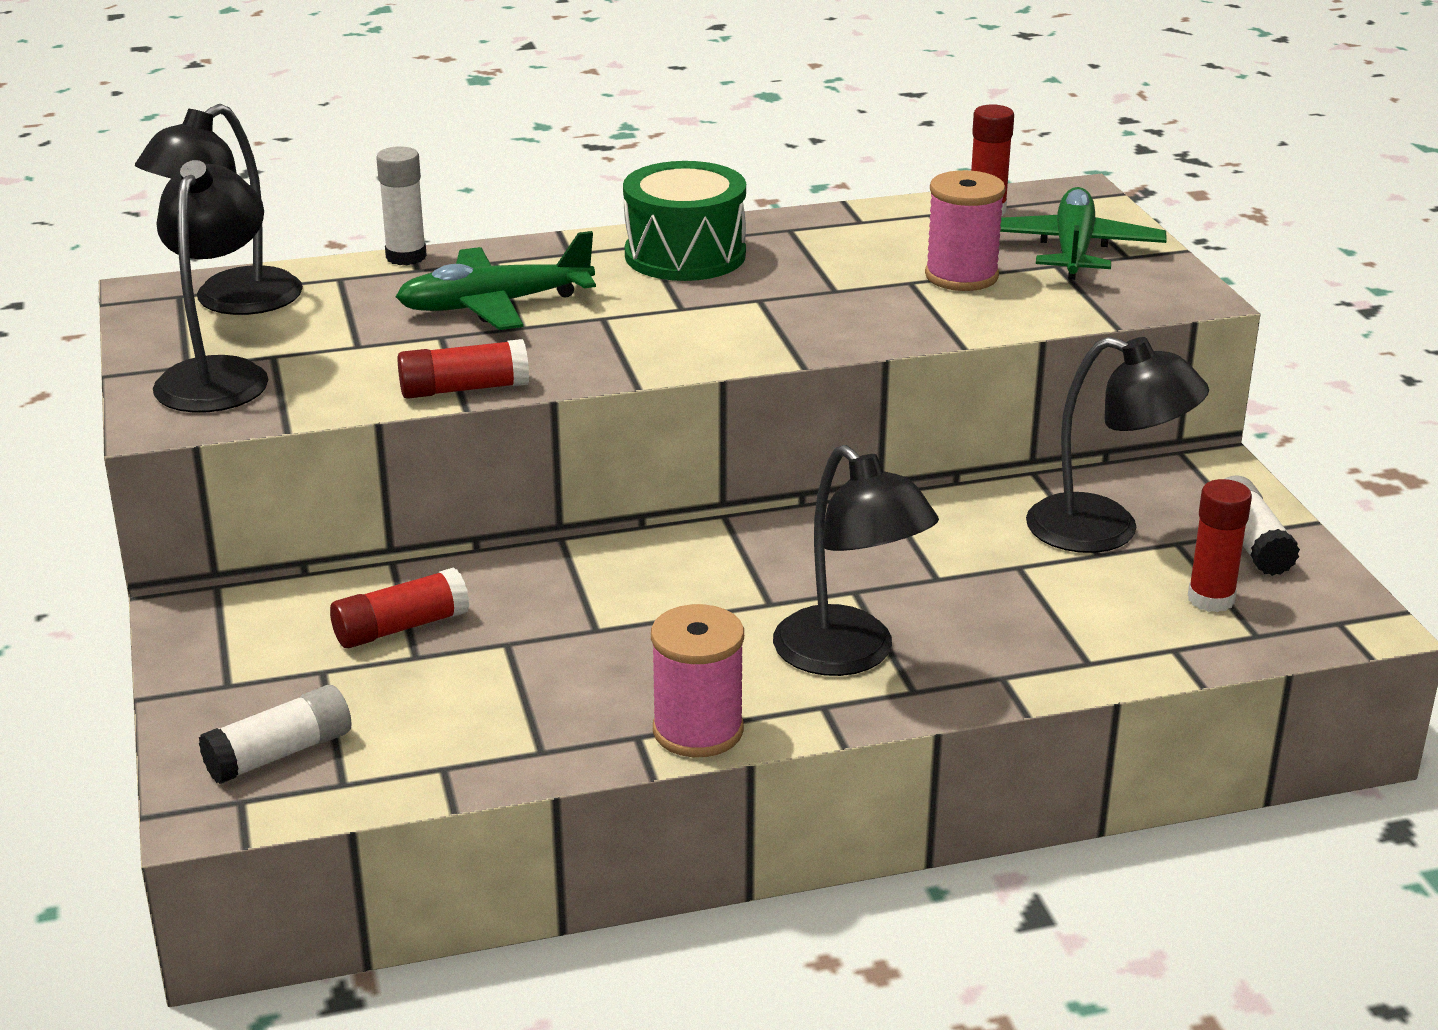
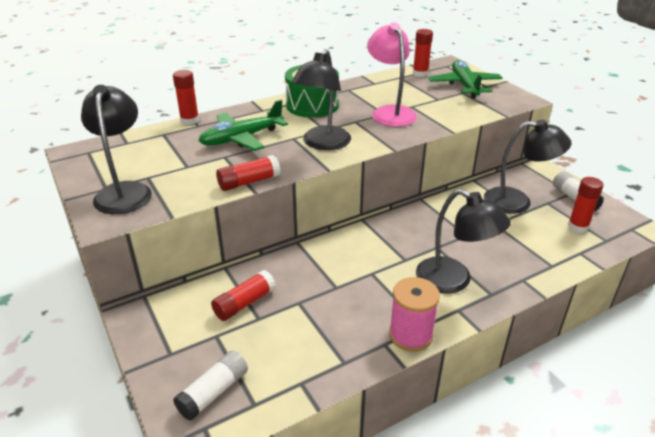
camera: 15 degrees left, 5 degrees up
(231, 302) = (115, 152): black lamp -> black lamp (323, 144)
(406, 257) = (190, 120): white glue stick -> red glue stick
(850, 289) = (390, 112): none -> pink lamp
(961, 276) = (430, 101): pink spool -> none

